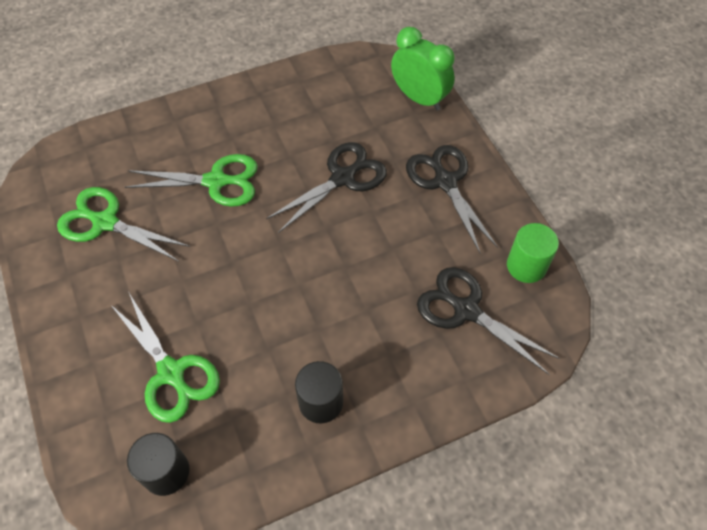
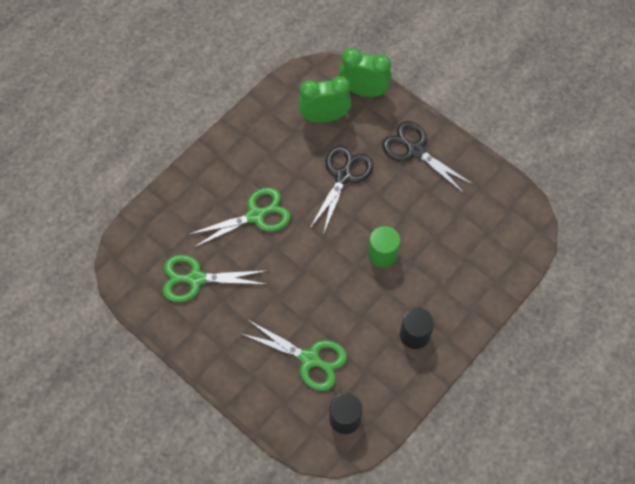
camera: 25 degrees left, 5 degrees up
(358, 109) = (324, 117): none -> green clock
(465, 310) = (473, 236): black scissors -> none
(526, 266) = (497, 190): green cylinder -> green cylinder (382, 254)

